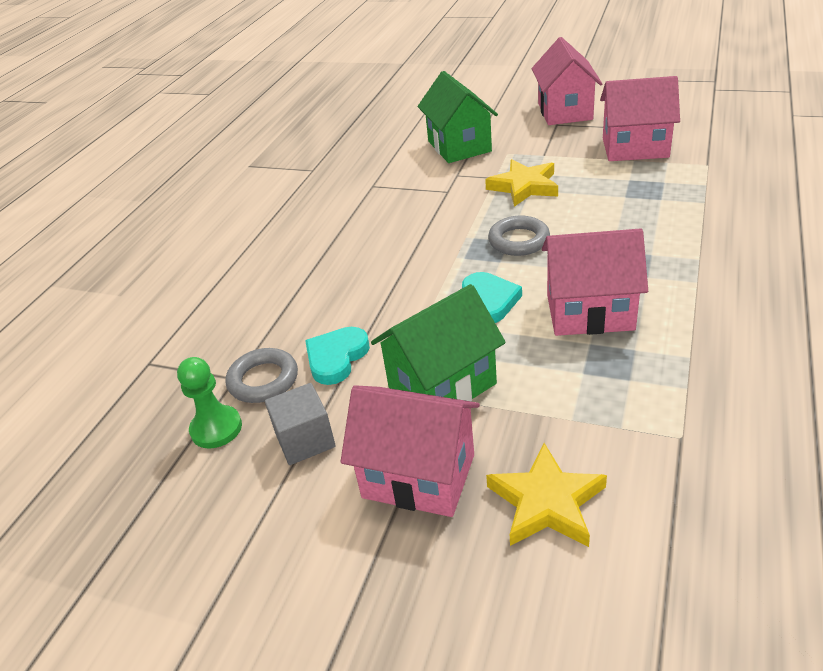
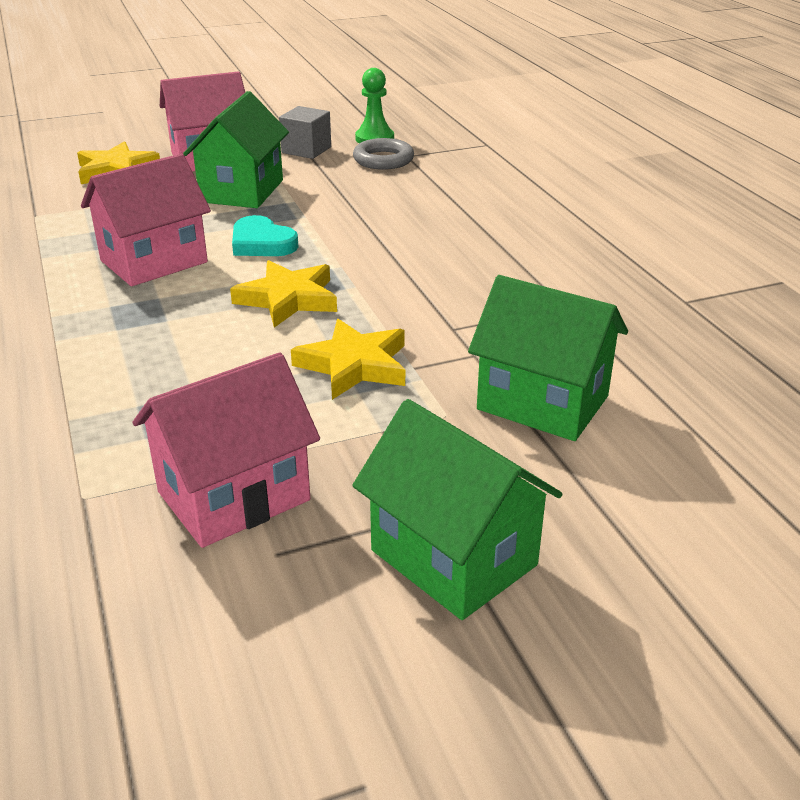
camera: 135 degrees right, 5 degrees down
(336, 358) = (347, 181): turquoise heart -> none
(519, 240) = (288, 299): grey ring -> yellow star
(565, 111) = (453, 557): pink house -> green house

